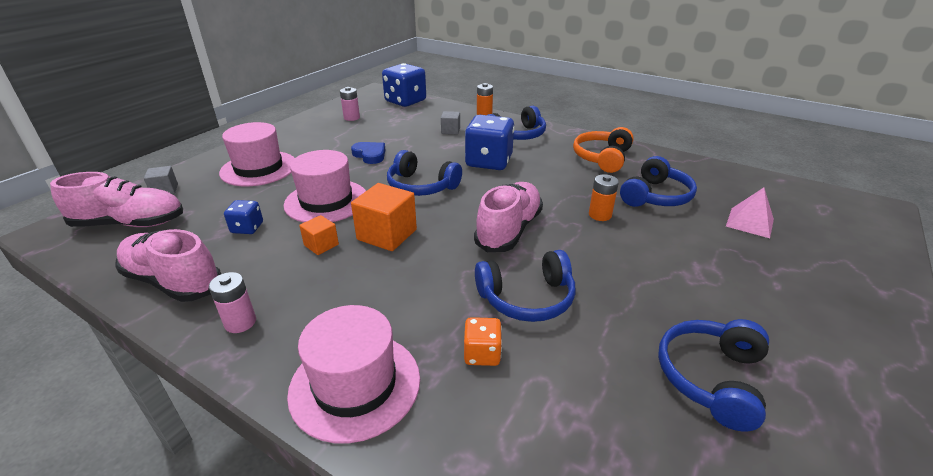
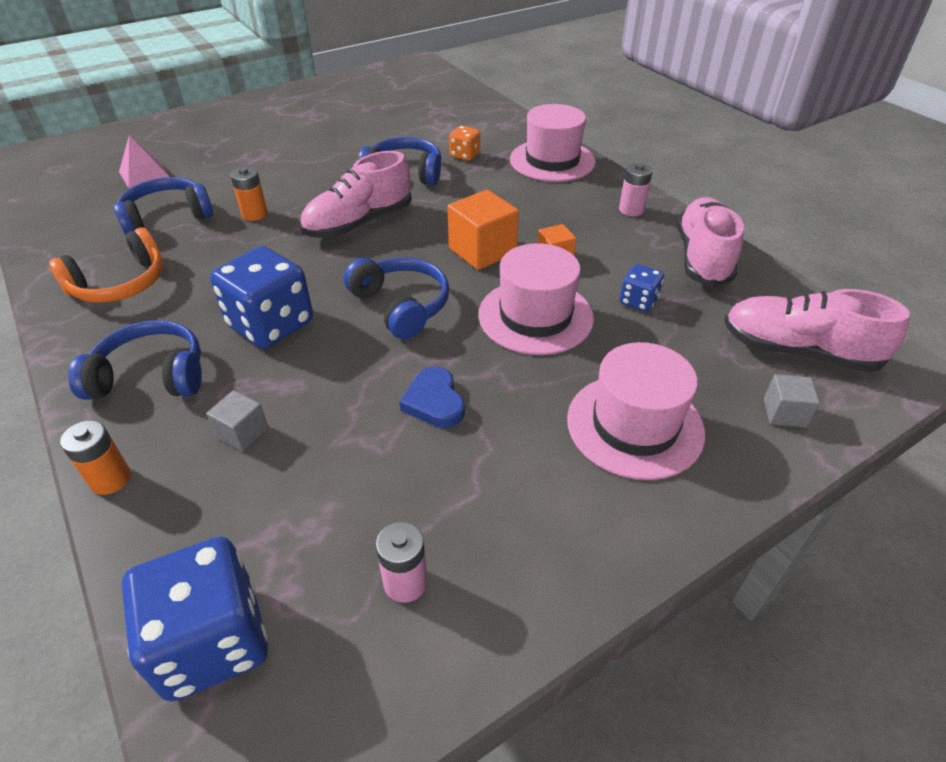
camera: 155 degrees left, 10 degrees up
(173, 281) = (702, 257): pink shoe -> pink shoe turned 135 degrees counterclockwise
(710, 378) = (348, 119): blue headphones -> none

